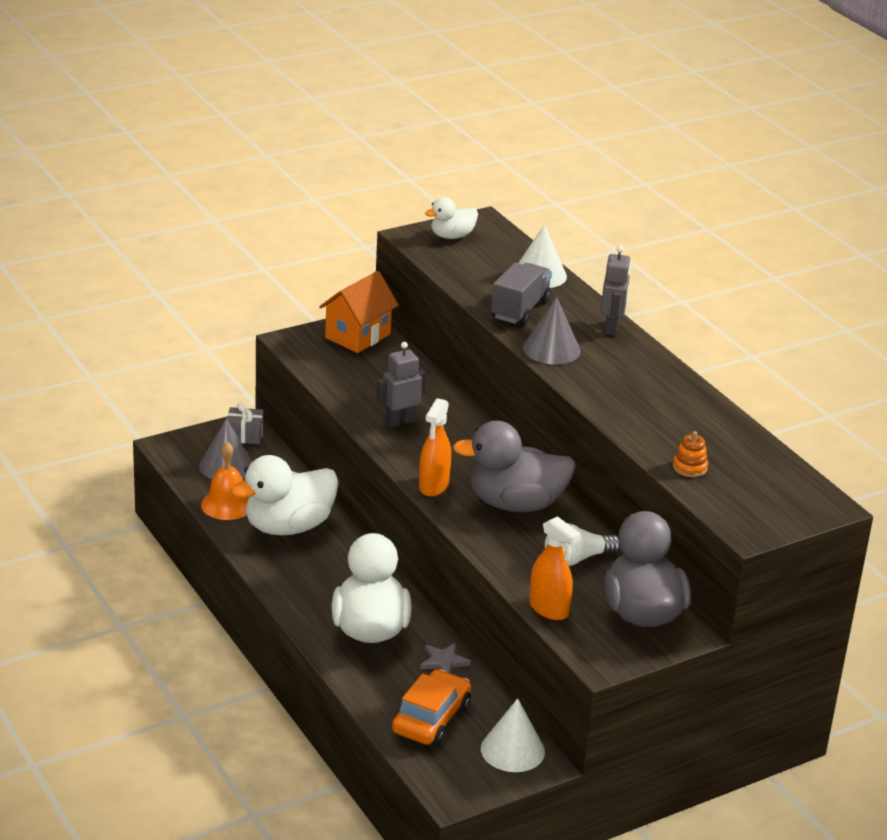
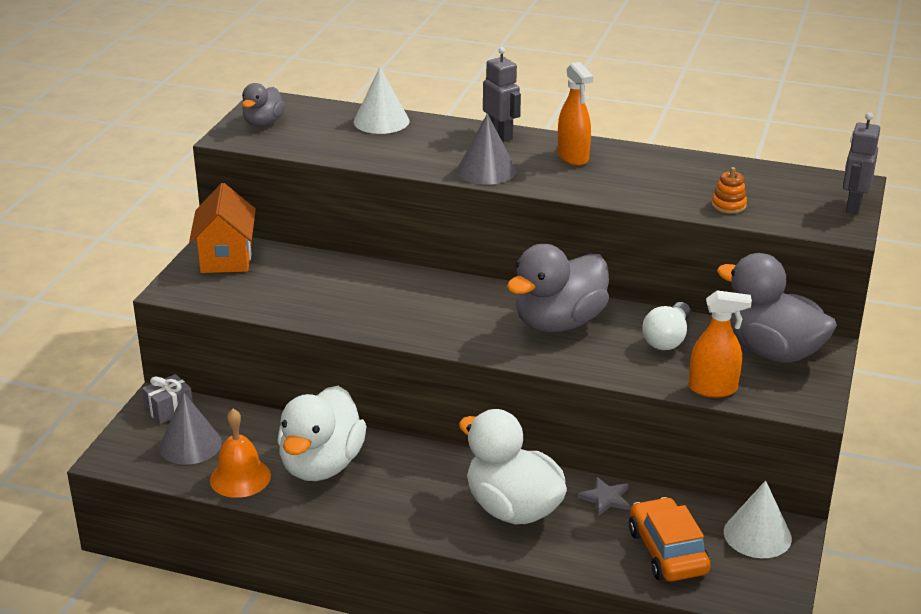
camera: 40 degrees left, 0 degrees up
(400, 421) = (369, 307): grey robot -> grey robot (853, 206)
(433, 486) = (478, 344): orange spray bottle -> orange spray bottle (573, 157)
(452, 236) = (263, 123): white duck -> grey duck
(520, 309) = (412, 152): grey truck -> none

